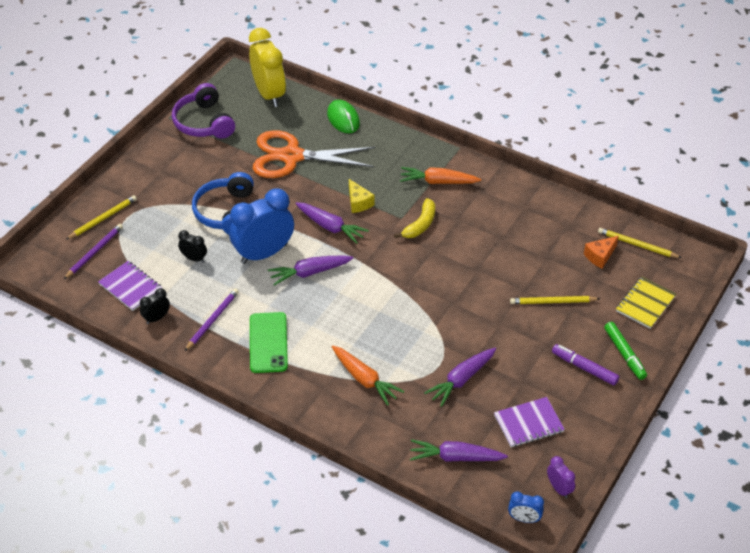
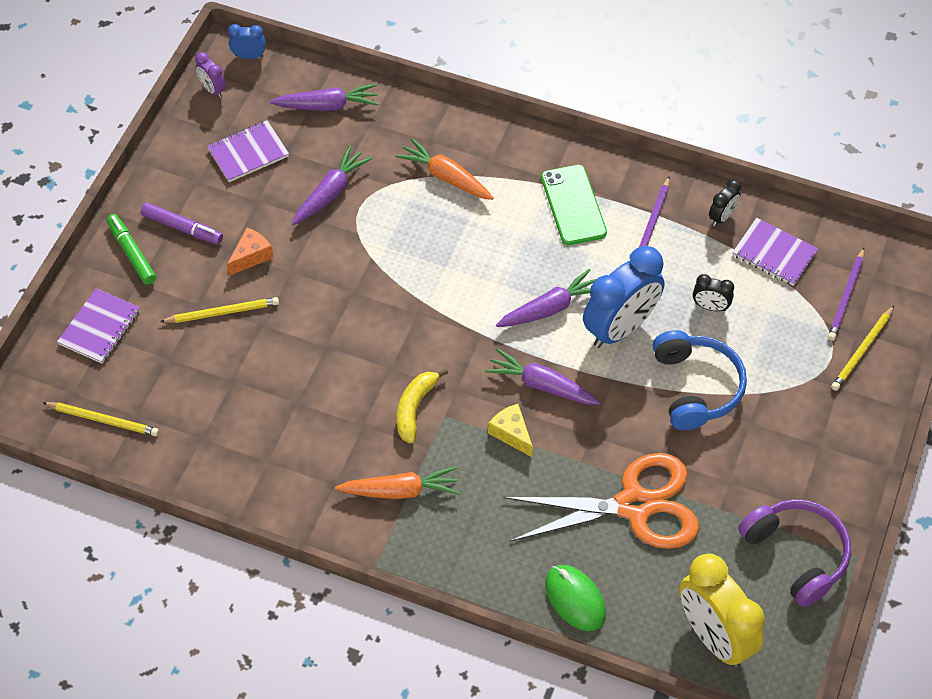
camera: 170 degrees right, 10 degrees up
(600, 256) = (157, 393): orange cheese -> orange cheese (251, 256)
(645, 304) = (100, 327): yellow notebook -> purple notebook

